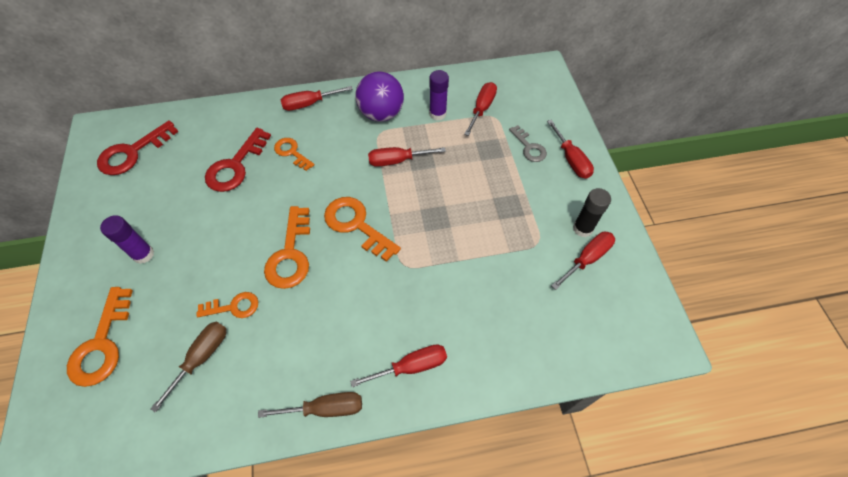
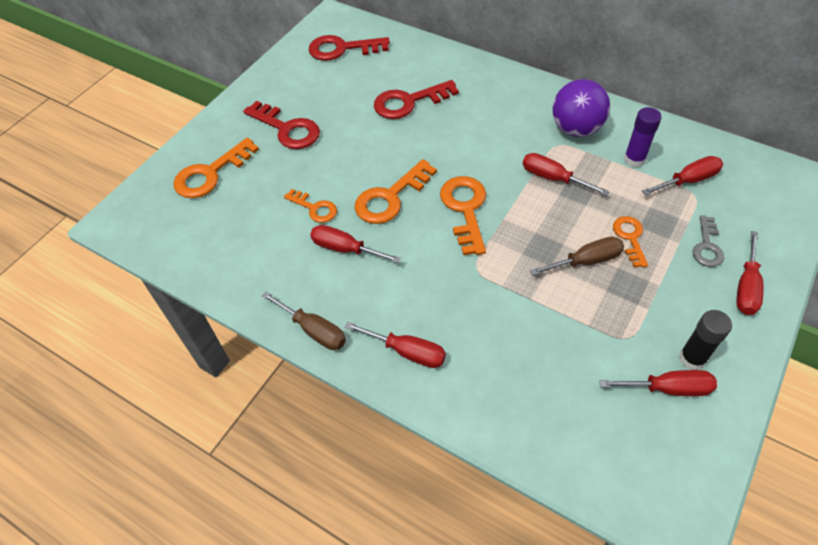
camera: 45 degrees right, 5 degrees down
(143, 254) = (287, 129): purple glue stick -> red key
(201, 357) = (262, 229): brown screwdriver -> brown screwdriver (586, 261)
(292, 153) = (464, 117): orange key -> orange key (630, 238)
(309, 104) = (516, 85): red screwdriver -> red screwdriver (345, 249)

